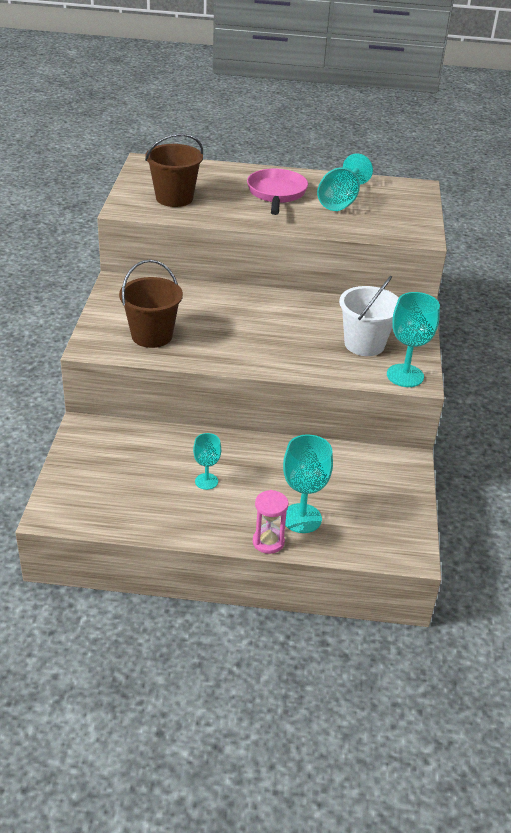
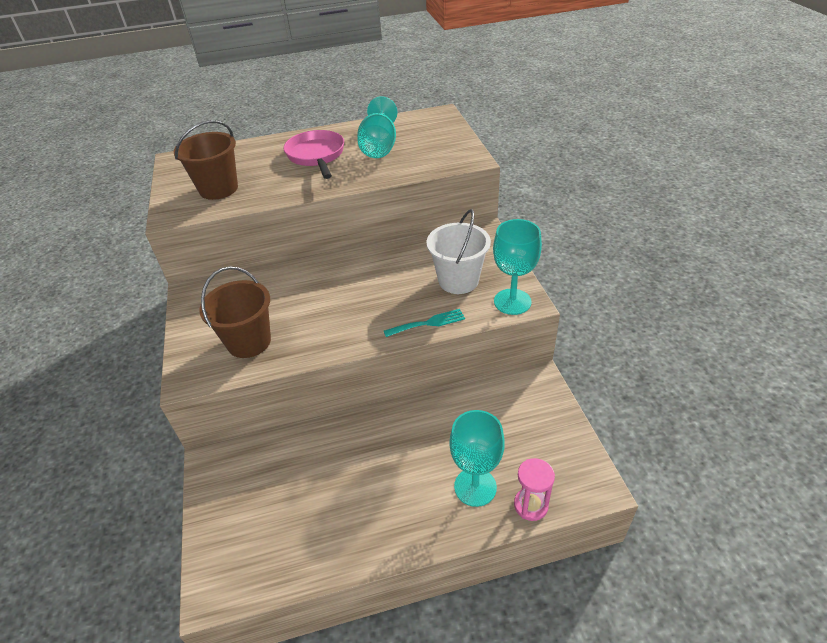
camera: 15 degrees left, 5 degrees up
(206, 481) = (363, 479): turquoise goblet -> none
(268, 542) = (456, 531): pink hourglass -> pink hourglass (530, 505)
(316, 369) = (428, 323): none -> turquoise fork

